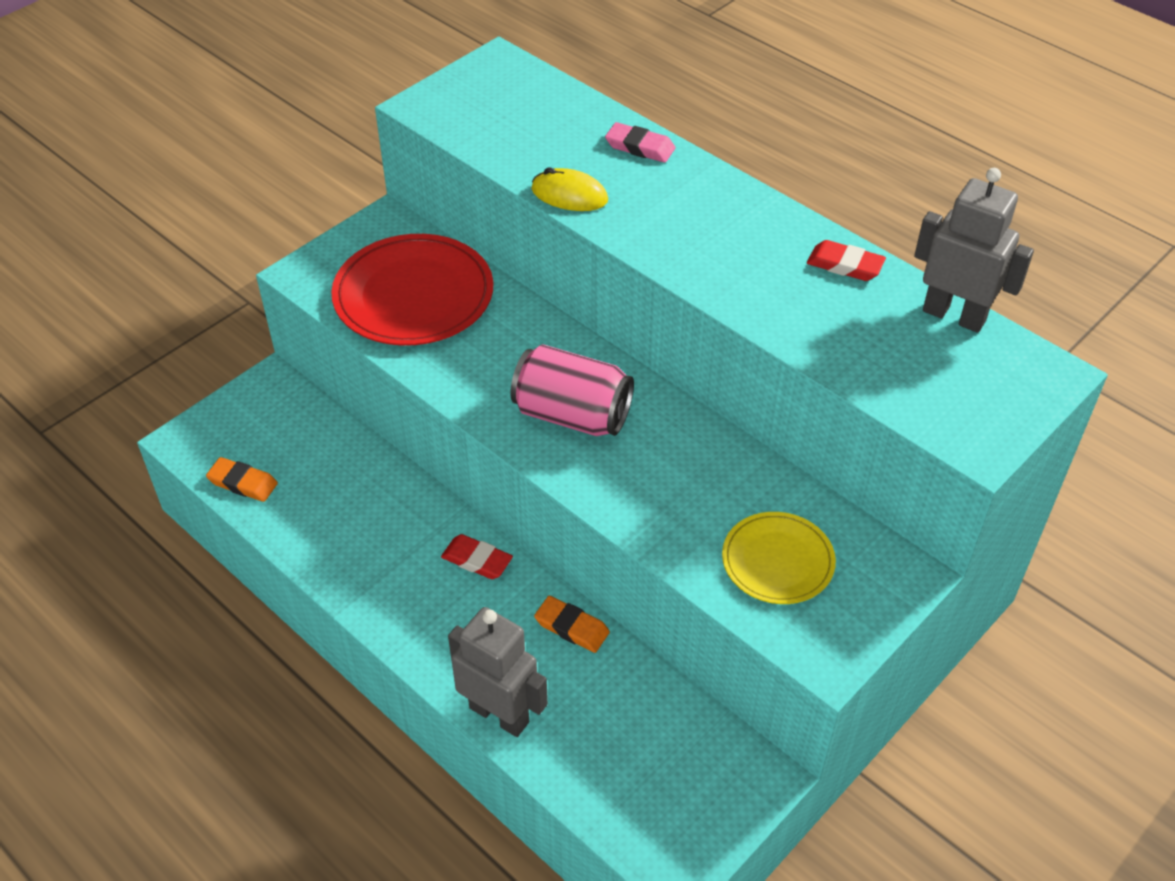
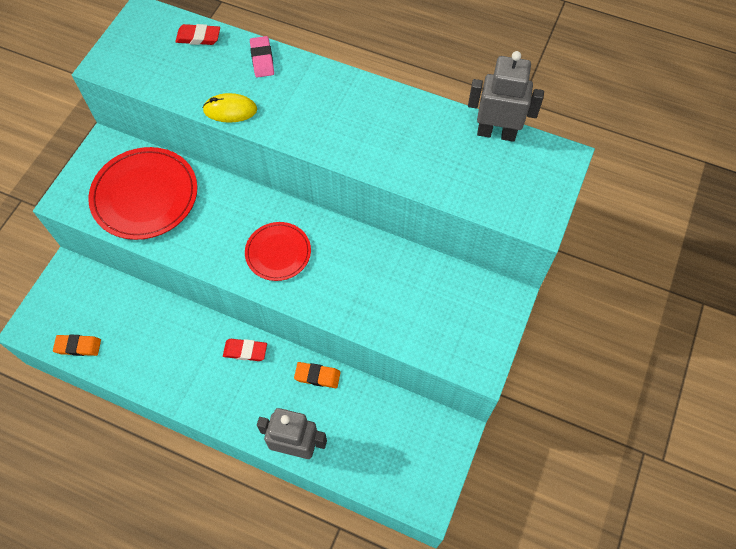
camera: 20 degrees left, 15 degrees up
(572, 415) = (278, 252): pink can -> red plate
(640, 147) = (262, 59): pink eraser -> pink eraser turned 75 degrees clockwise
(777, 561) = (433, 314): yellow plate -> none
(845, 265) = (420, 114): red eraser -> red eraser (198, 37)

